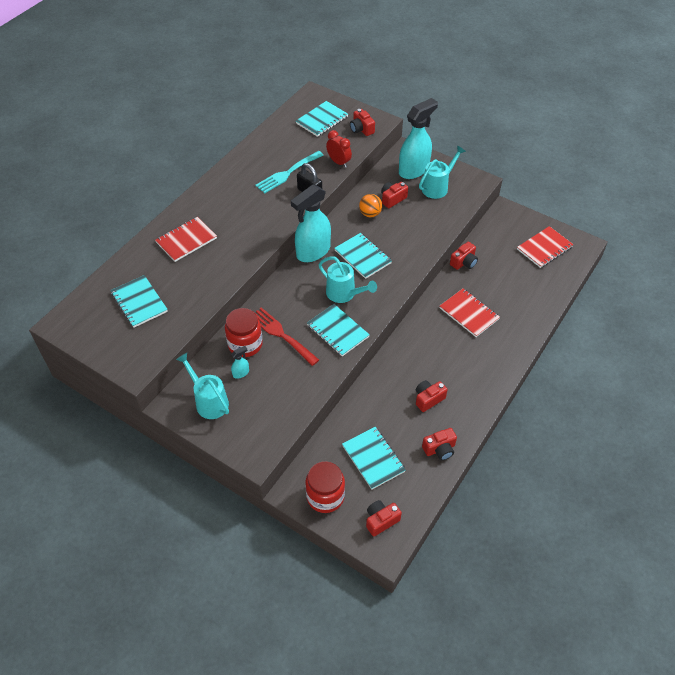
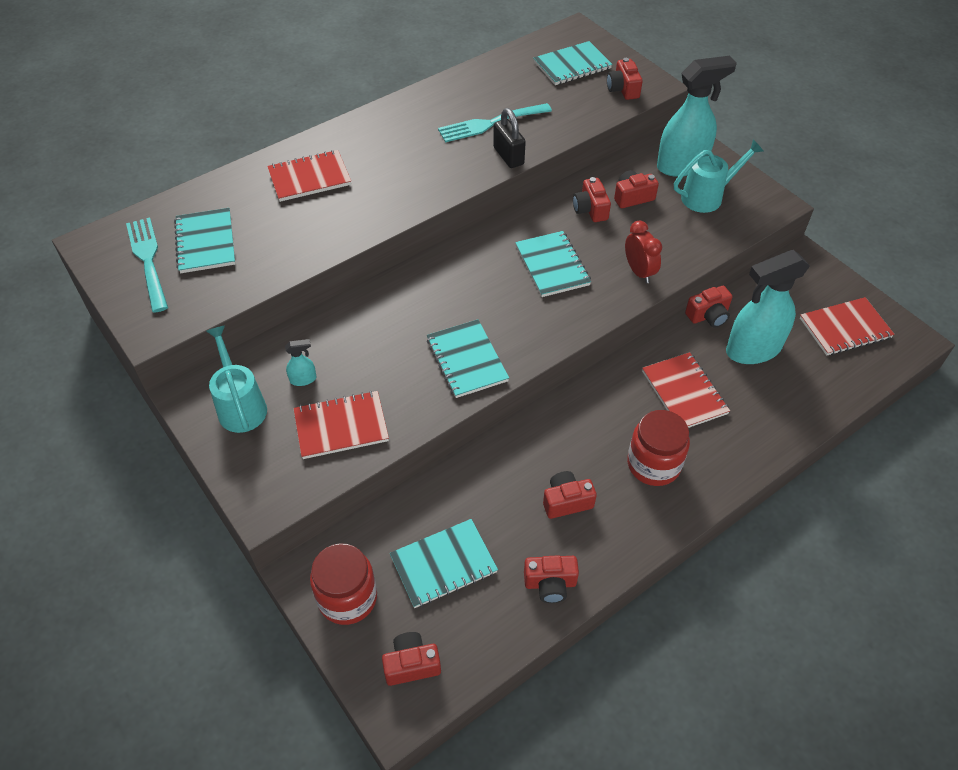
camera: 20 degrees right, 0 degrees up
(106, 325) = (148, 260): none -> turquoise fork
(245, 344) = (329, 341): red jar -> red jar (653, 464)
(279, 395) = (341, 426): none -> red notebook
(281, 334) = (385, 342): red fork -> none
(313, 252) = (484, 240): turquoise spray bottle -> turquoise spray bottle (752, 349)
(339, 162) = (569, 125): red clock -> red clock (639, 272)
(344, 294) = (501, 311): turquoise watering can -> none
(370, 214) = (590, 209): orange ball -> red camera
(373, 458) = (443, 564): turquoise notebook -> turquoise notebook turned 75 degrees clockwise

